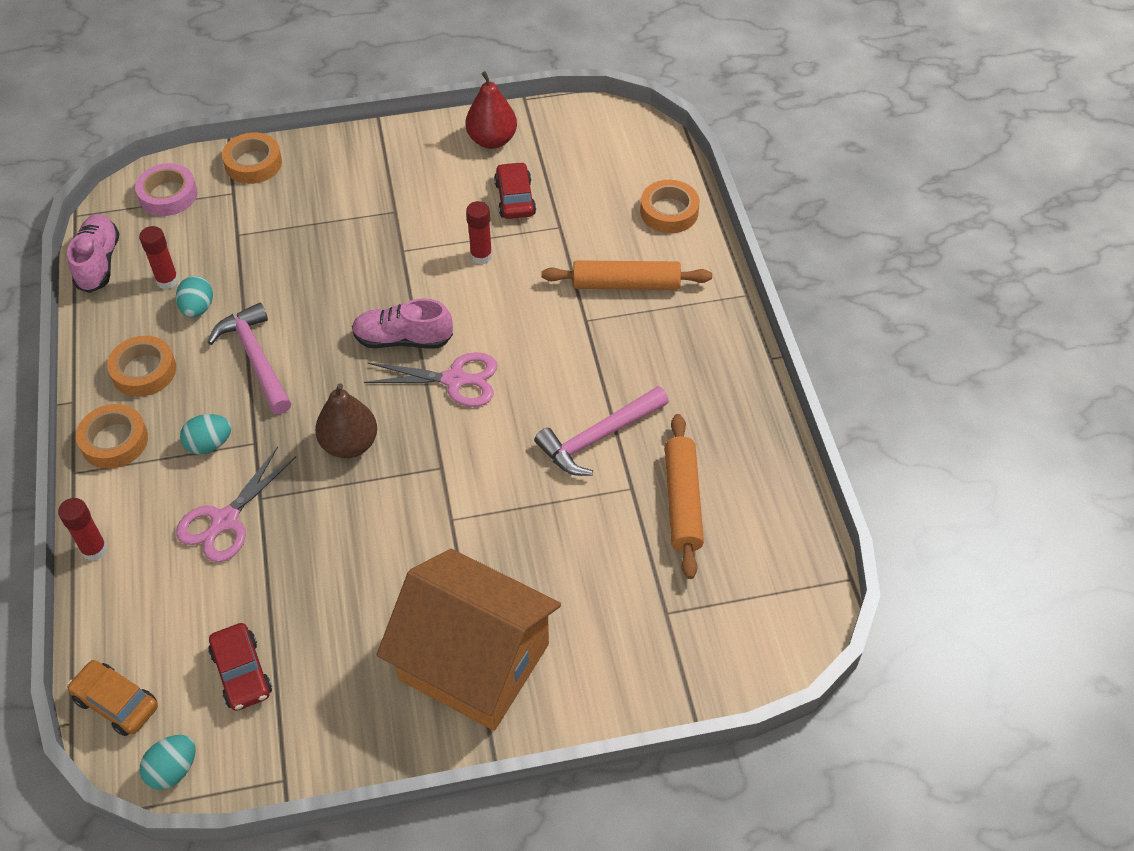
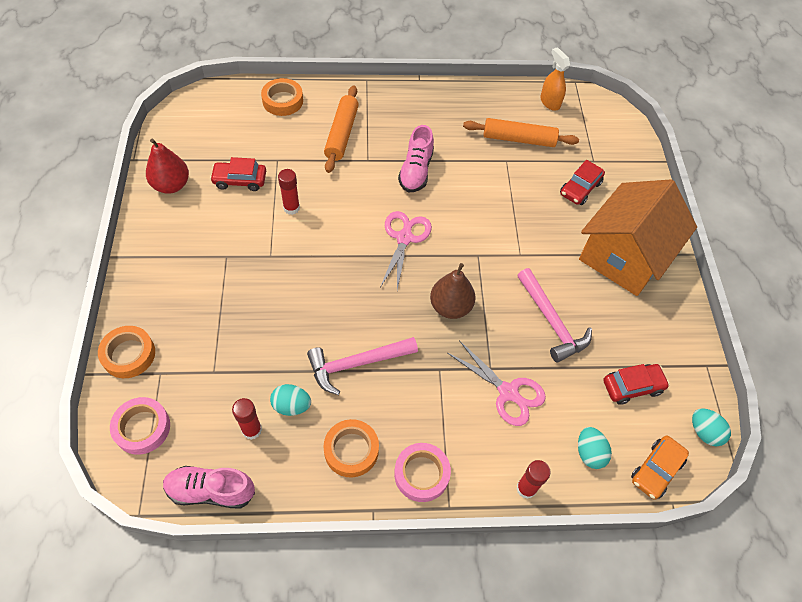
camera: 85 degrees left, 5 degrees up
(114, 441) = (421, 474): orange tape -> pink tape
(209, 444) = (436, 401): turquoise egg -> turquoise egg (589, 453)
(403, 339) = (360, 264): pink shoe -> pink shoe (416, 171)
(598, 594) = (580, 188): none -> red car
(599, 437) = (466, 169): pink hammer -> pink hammer (551, 321)
(783, 541) = (550, 102): none -> orange spray bottle

